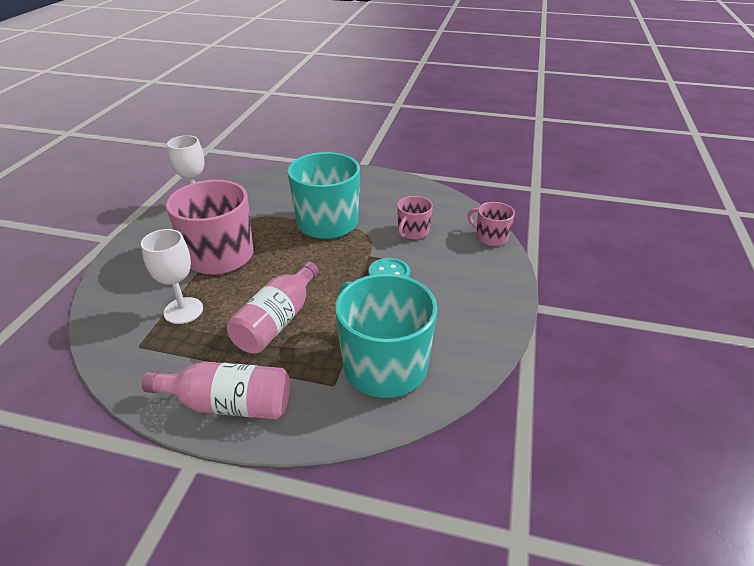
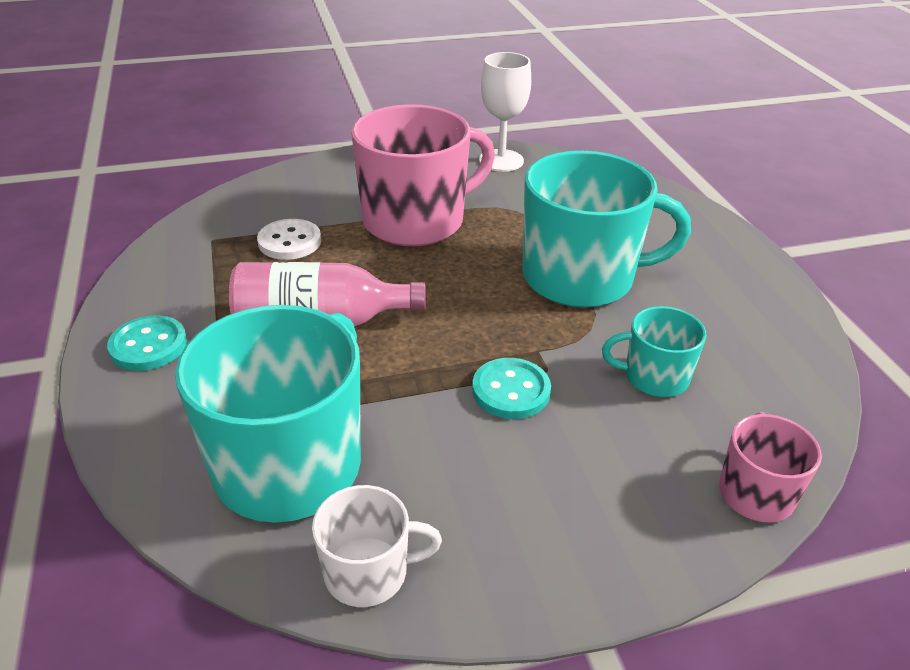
camera: 60 degrees right, 0 degrees up
(183, 310) = (289, 242): white goblet -> white button
(229, 404) = (148, 345): pink bottle -> turquoise button
(413, 232) = (654, 377): pink mug -> turquoise mug
(469, 358) = (368, 572): none -> white mug

